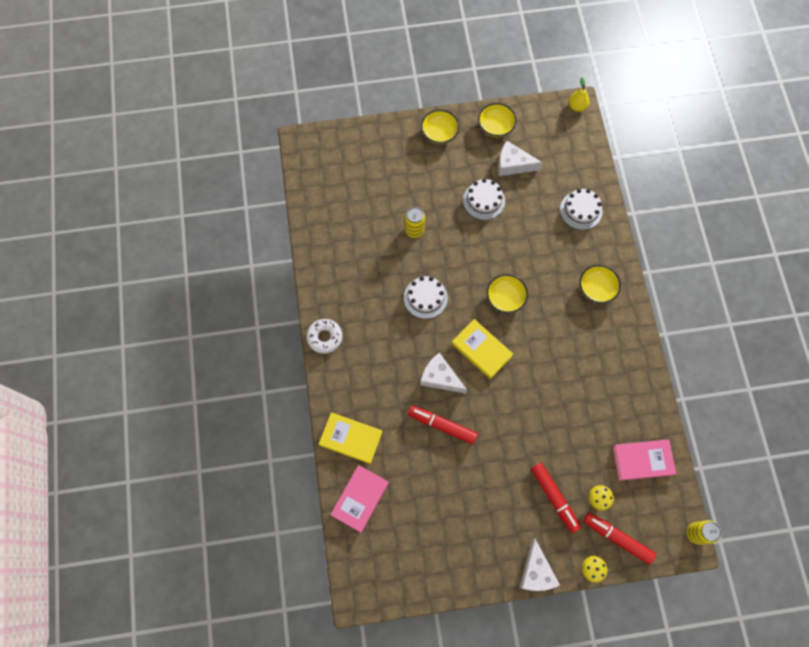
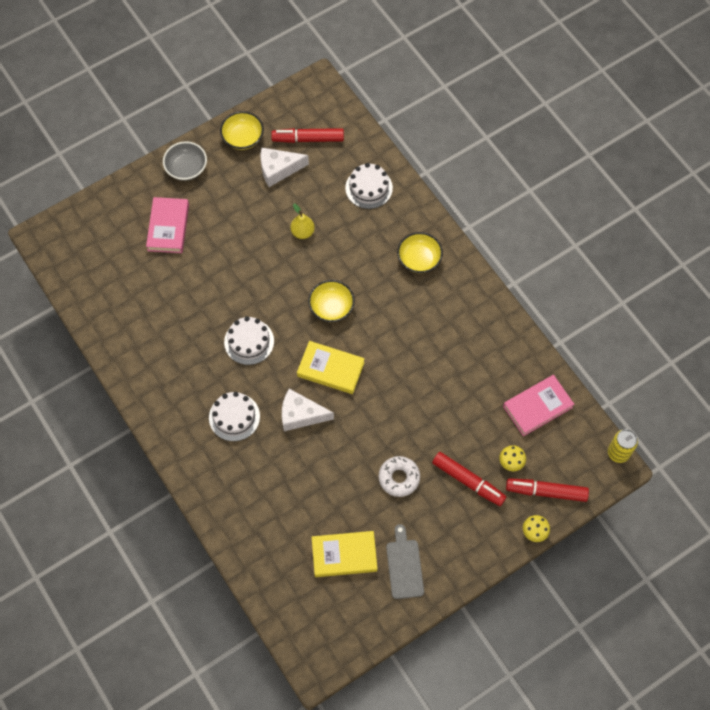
camera: 25 degrees left, 5 degrees down
(325, 337) = (161, 427): white donut -> white donut (399, 478)
(351, 438) = (236, 516): yellow book -> yellow book (344, 555)
(360, 499) = (274, 571): pink book -> pink book (168, 227)
(414, 230) = (206, 278): yellow can -> none
(439, 133) = (186, 168): yellow bowl -> grey bowl
(442, 425) = (325, 461): red marker -> red marker (308, 139)
(468, 545) = (404, 566): none -> grey cutting board
(484, 200) = (265, 218): white cake -> white cake (234, 417)
(536, 572) = (482, 560): white cheese -> none
(577, 106) = (318, 84): yellow pear -> yellow pear (302, 232)

